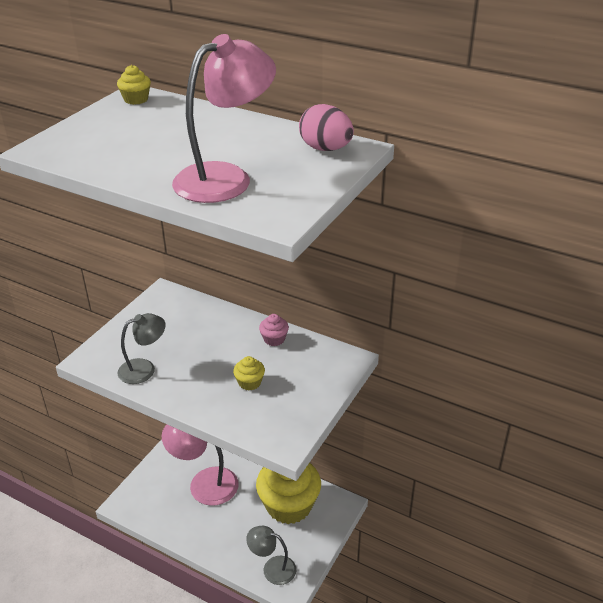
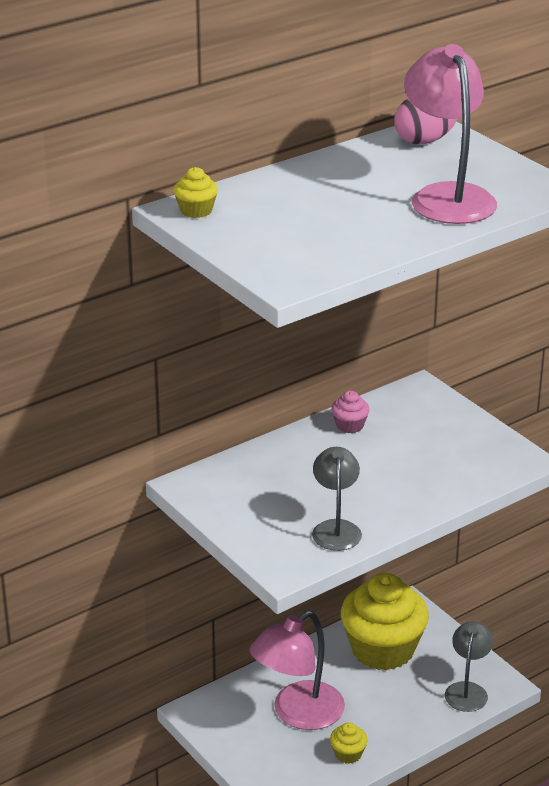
camera: 65 degrees left, 5 degrees down
(249, 382) = (414, 460): yellow cupcake -> yellow cupcake (348, 754)
(272, 568) = (467, 690): grey lamp -> grey lamp turned 150 degrees clockwise

